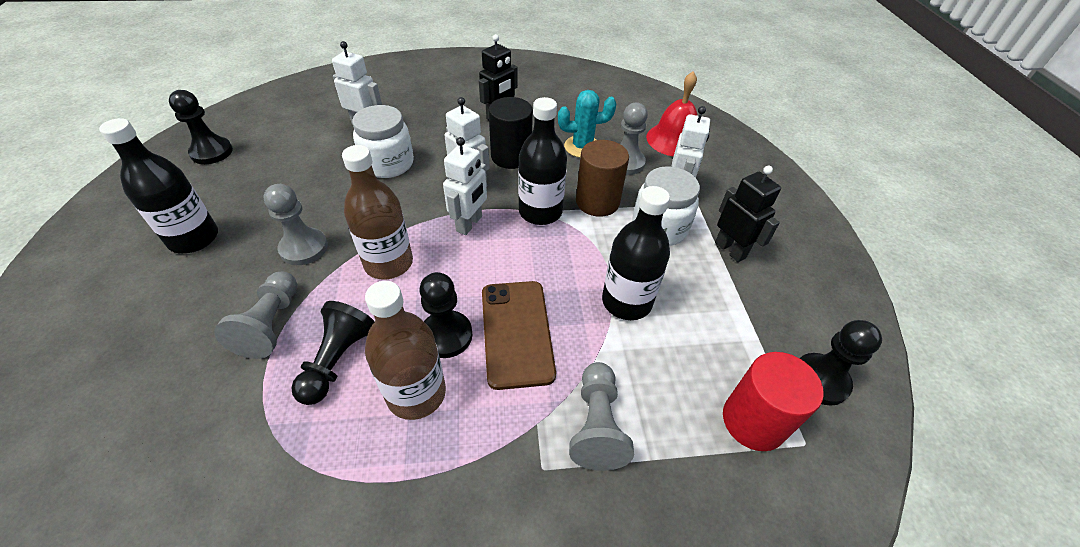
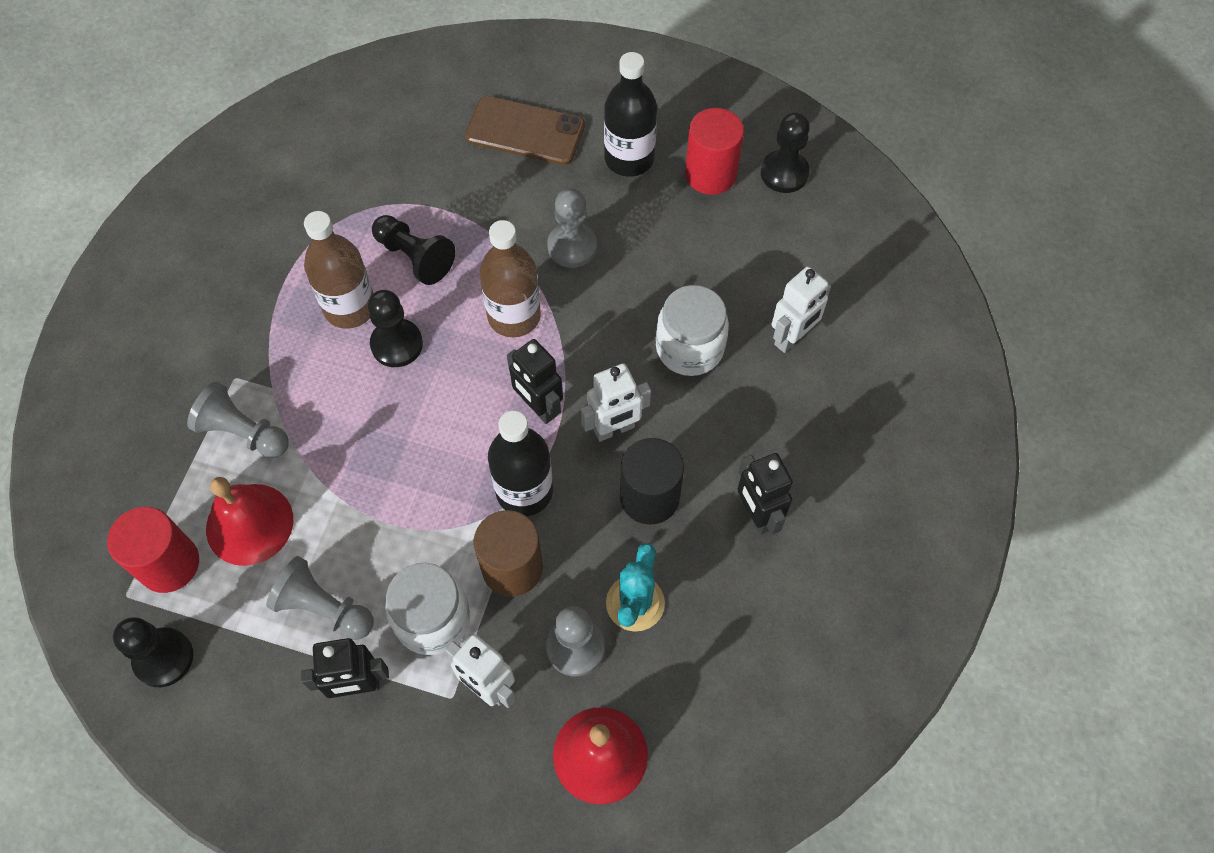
camera: 115 degrees right, 15 degrees up
(213, 188) = (710, 174): none -> red cylinder
(271, 324) = (481, 213): grey pawn -> grey pawn (324, 608)
(469, 224) = (538, 407): white robot -> black robot
(516, 332) = (368, 404): brown phone -> brown phone (525, 131)
(626, 302) = (349, 522): black bottle -> none
(675, 373) = (249, 524): none -> red bell

